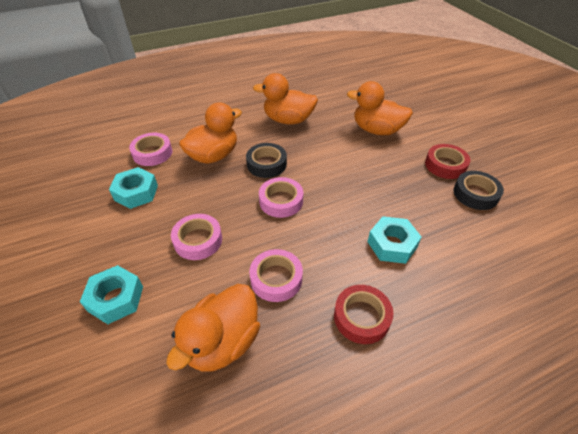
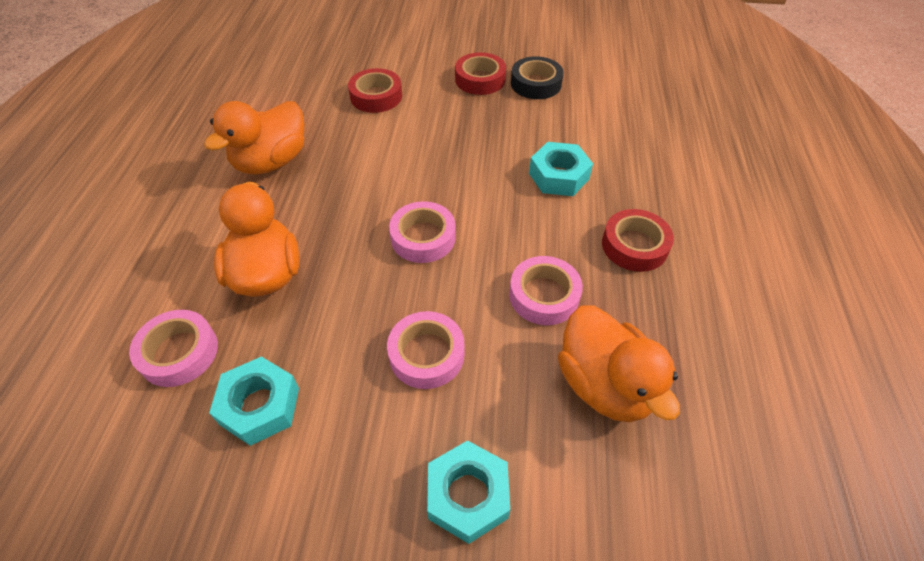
camera: 60 degrees left, 5 degrees up
(266, 164) = (341, 222): black tape -> none
(377, 130) = (376, 96): orange duck -> red tape

